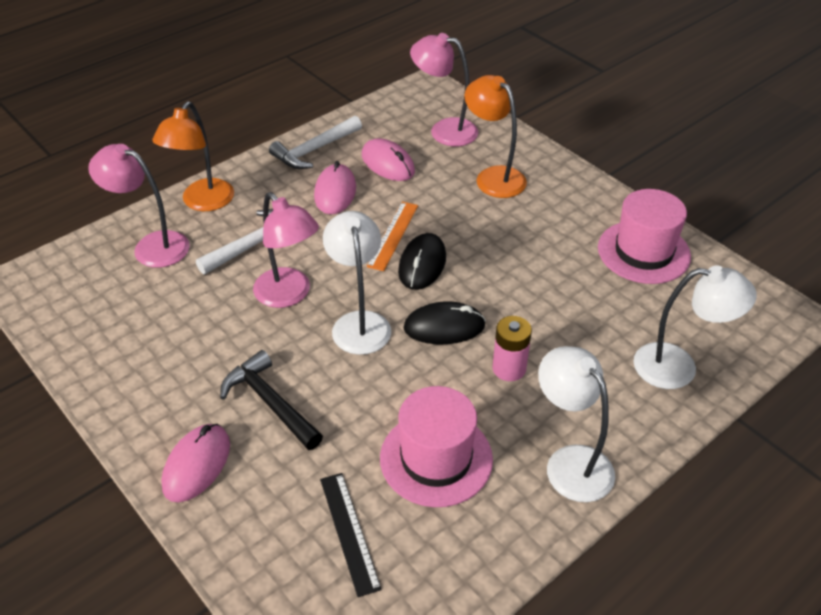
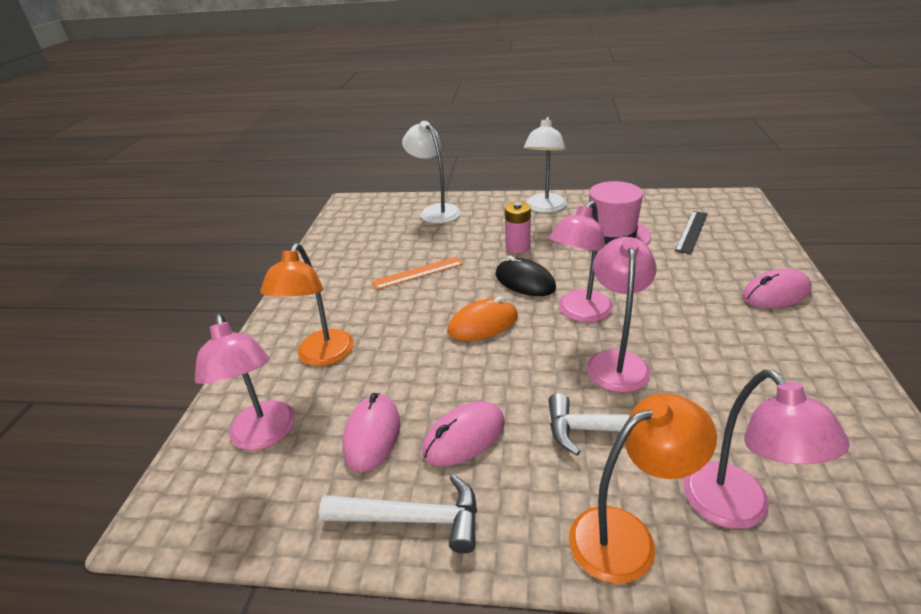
camera: 130 degrees left, 10 degrees down
(270, 402) = (695, 300): black hammer -> none
(359, 323) = (579, 313): white lamp -> pink lamp
(393, 235) = (472, 358): orange ruler -> orange ruler (418, 273)
(422, 264) = (483, 324): black mouse -> orange mouse
(643, 252) = (345, 255): pink hat -> none

